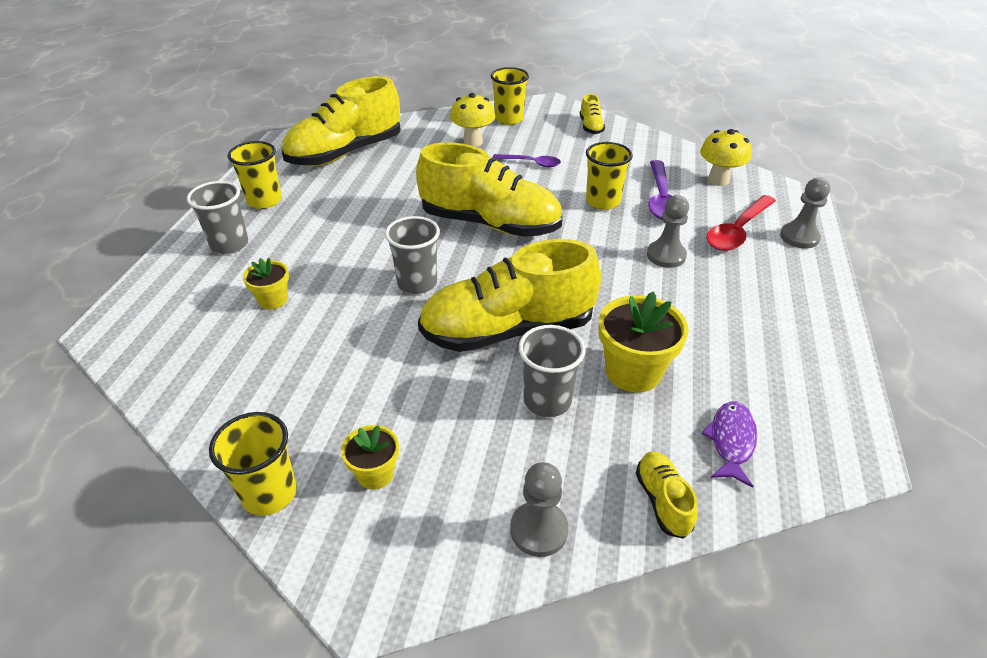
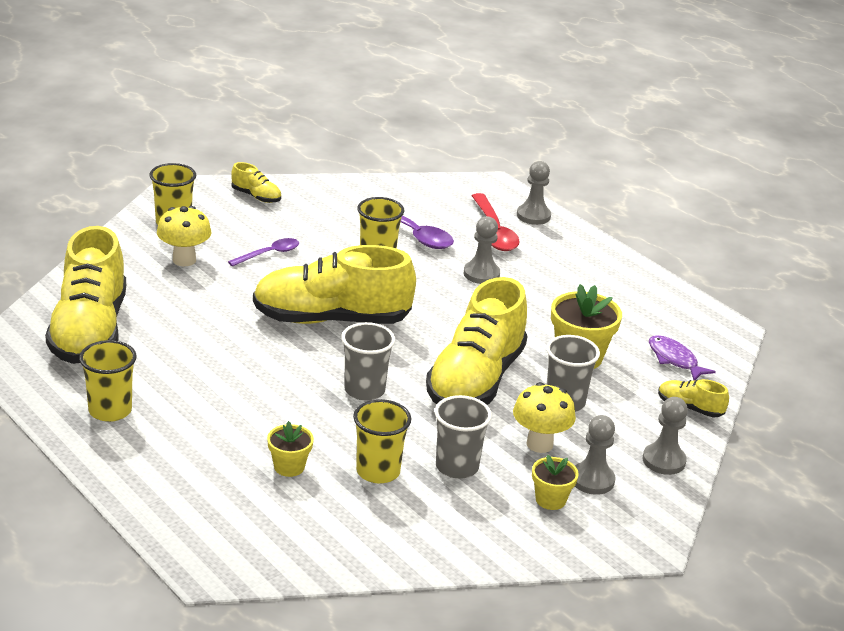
camera: 55 degrees left, 10 degrees down
(229, 244) = (163, 458): grey cup -> grey cup (457, 467)
(269, 493) = (518, 550): yellow cup -> yellow cup (378, 471)
(440, 488) = (592, 480): none -> grey pawn
(490, 224) = (331, 319): yellow shoe -> yellow shoe turned 150 degrees counterclockwise
(718, 180) = (423, 197): yellow mushroom -> yellow mushroom (539, 444)

